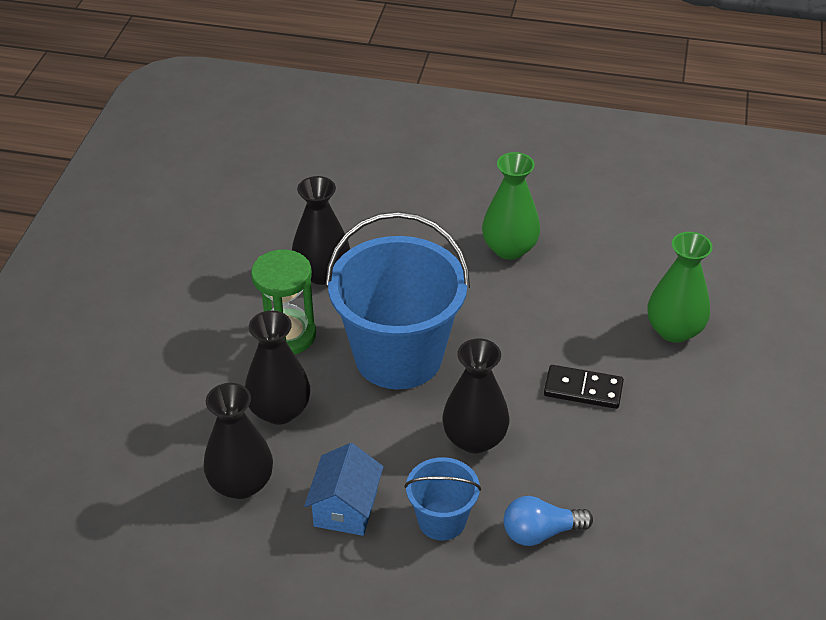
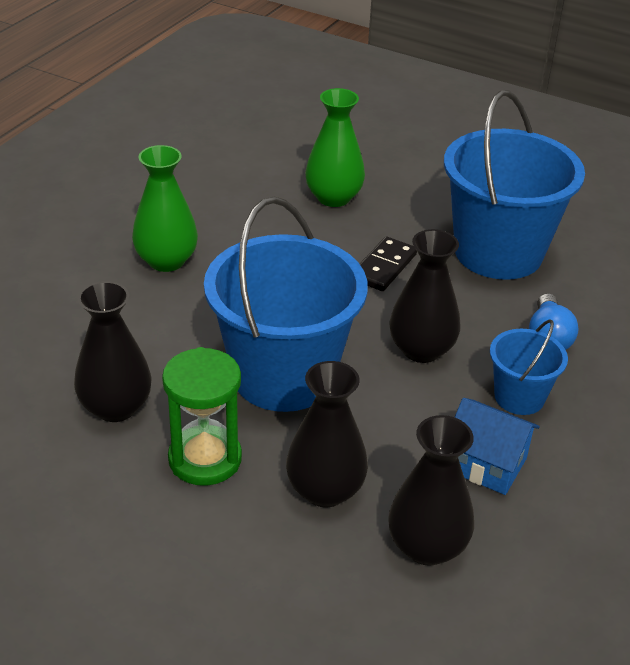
camera: 75 degrees left, 5 degrees down
(660, 473) = (498, 252): none -> blue bucket

